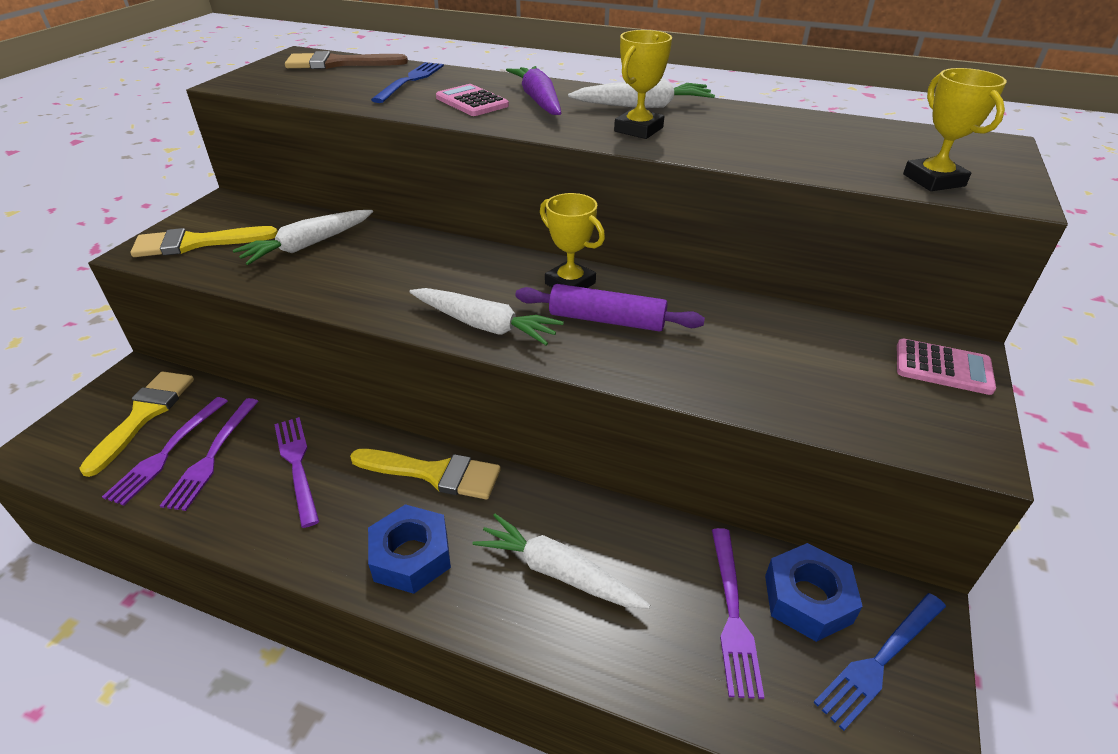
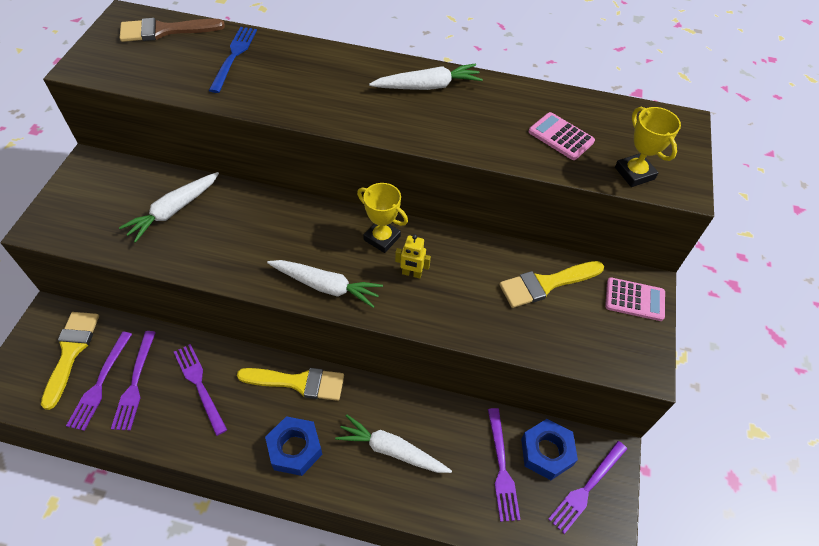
camera: 10 degrees left, 15 degrees up
(197, 243) = (82, 214): yellow brush -> yellow brush (546, 284)
(472, 102) = (291, 87): pink calculator -> pink calculator (561, 137)
(538, 100) = (344, 82): purple carrot -> none
(606, 320) = (411, 274): purple rolling pin -> yellow robot
(638, 129) = (426, 120): yellow trophy -> none
(879, 661) = (586, 489): blue fork -> purple fork

